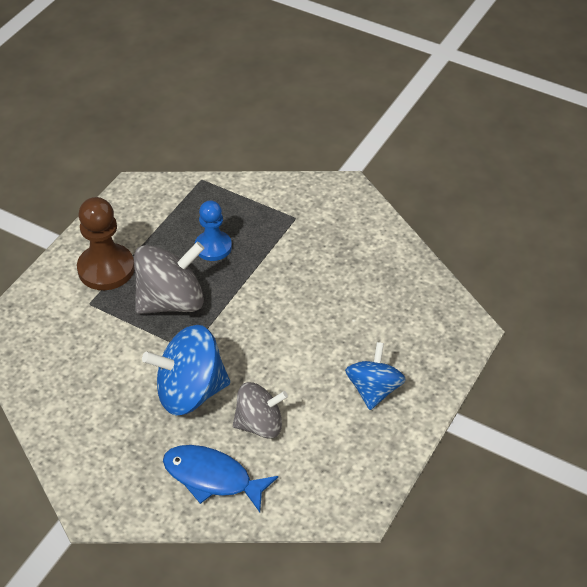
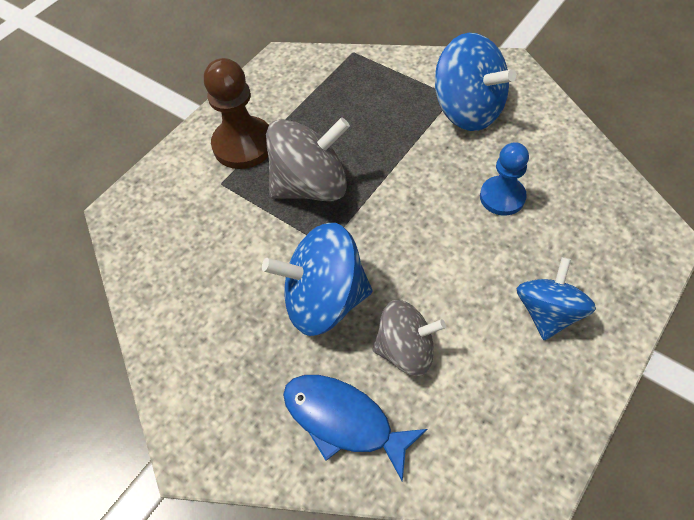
camera: 10 degrees right, 10 degrees up
(213, 247) = (361, 125): blue pawn -> blue pawn (502, 197)
(308, 229) = (467, 110): none -> blue spinning top

